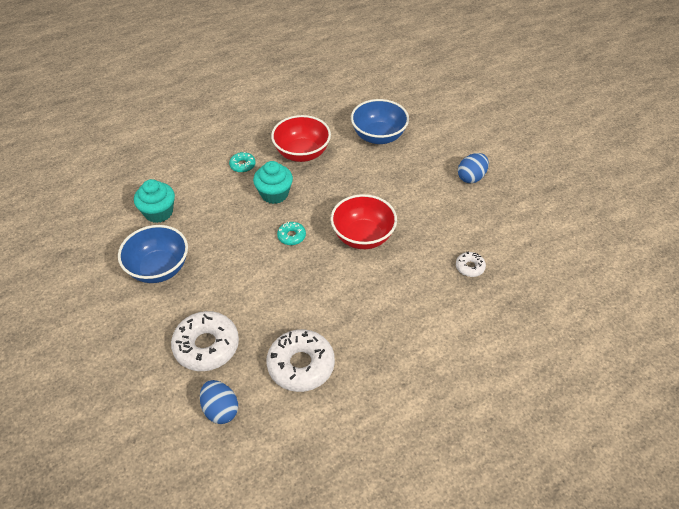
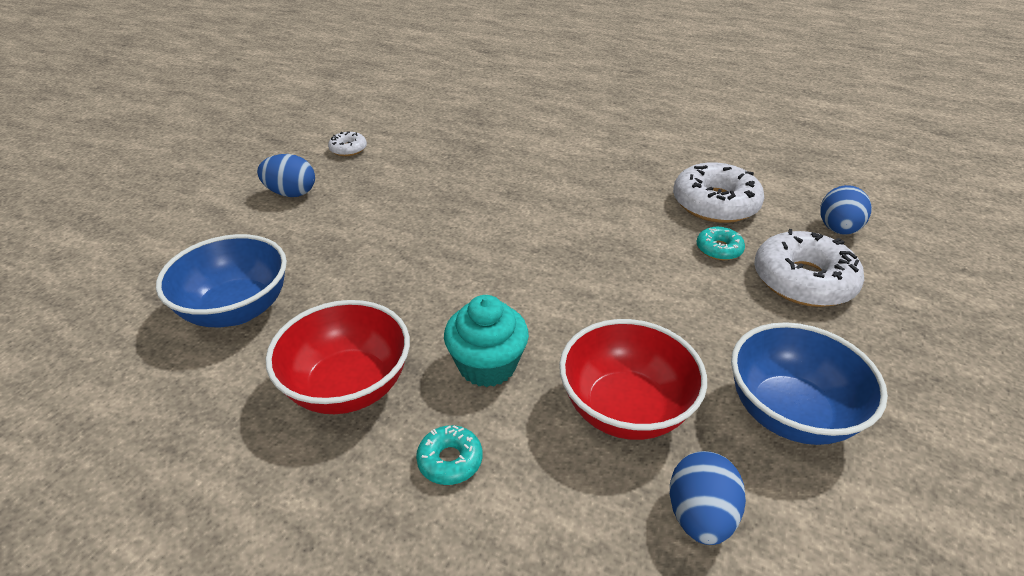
camera: 125 degrees left, 10 degrees down
(158, 212) = (699, 516): turquoise cupcake -> blue egg
(291, 236) = (555, 298): turquoise donut -> turquoise donut (719, 249)
(363, 236) = (487, 236): red bowl -> red bowl (625, 409)
(470, 267) = (456, 153): white donut -> white donut (348, 149)

